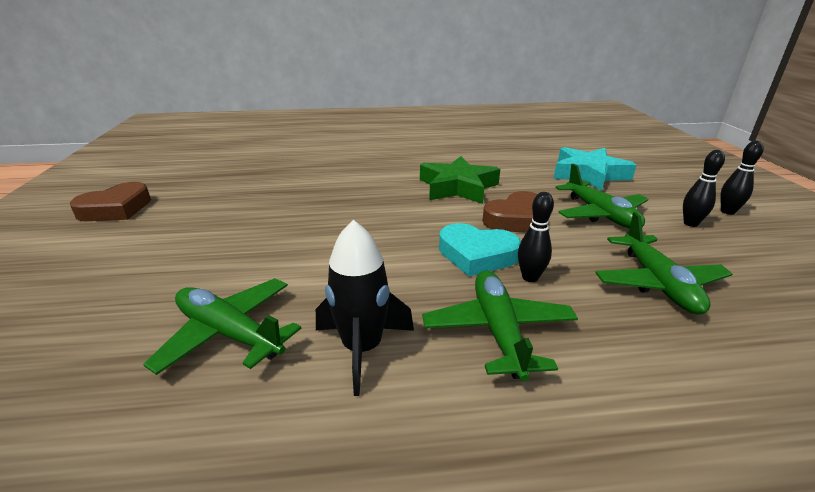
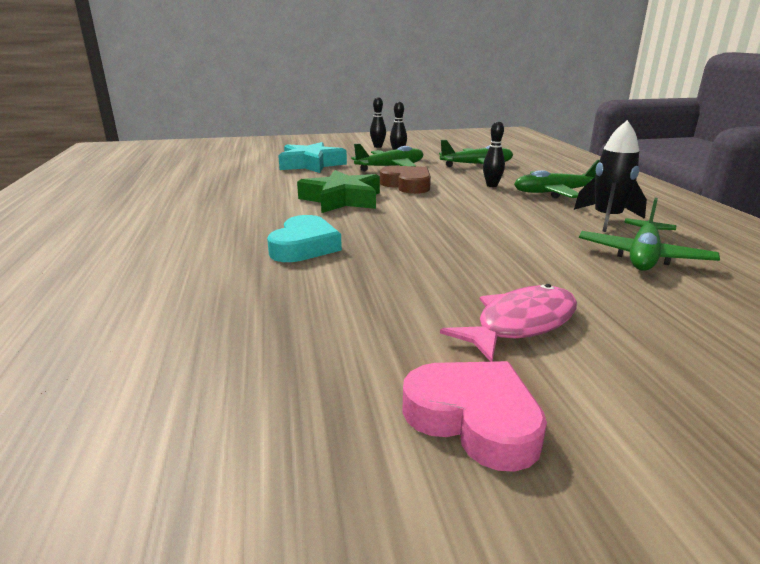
camera: 95 degrees left, 5 degrees down
(116, 209) = (474, 419): brown heart -> pink heart
(176, 233) = (520, 324): none -> pink fish
(477, 255) = (472, 195): turquoise heart -> turquoise heart (304, 246)

